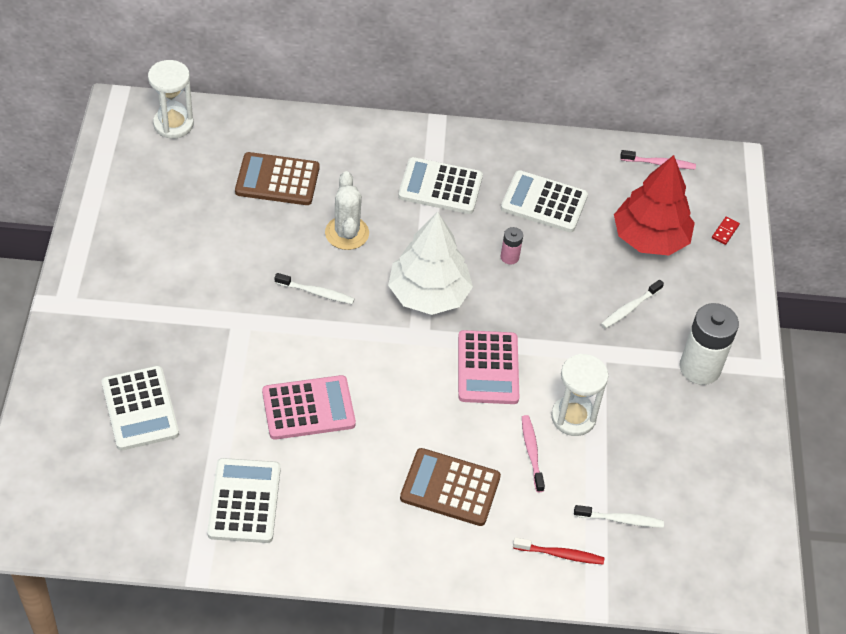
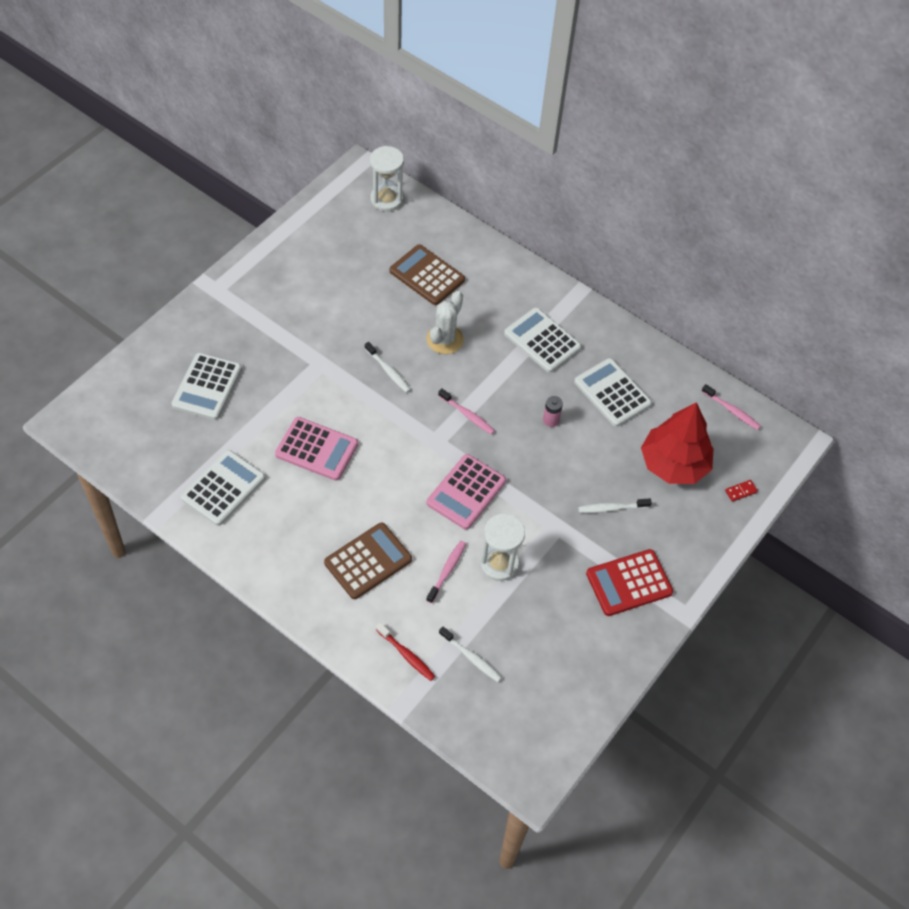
camera: 35 degrees right, 5 degrees up
(428, 294) = (467, 415): white tree -> pink toothbrush
(450, 488) = (368, 561): brown calculator -> brown calculator turned 90 degrees clockwise
(700, 368) = (629, 583): white battery -> red calculator

